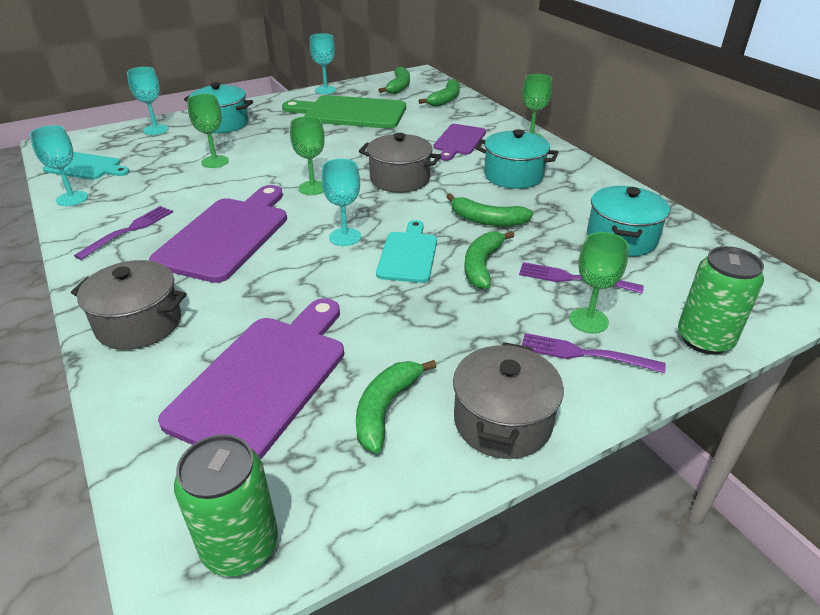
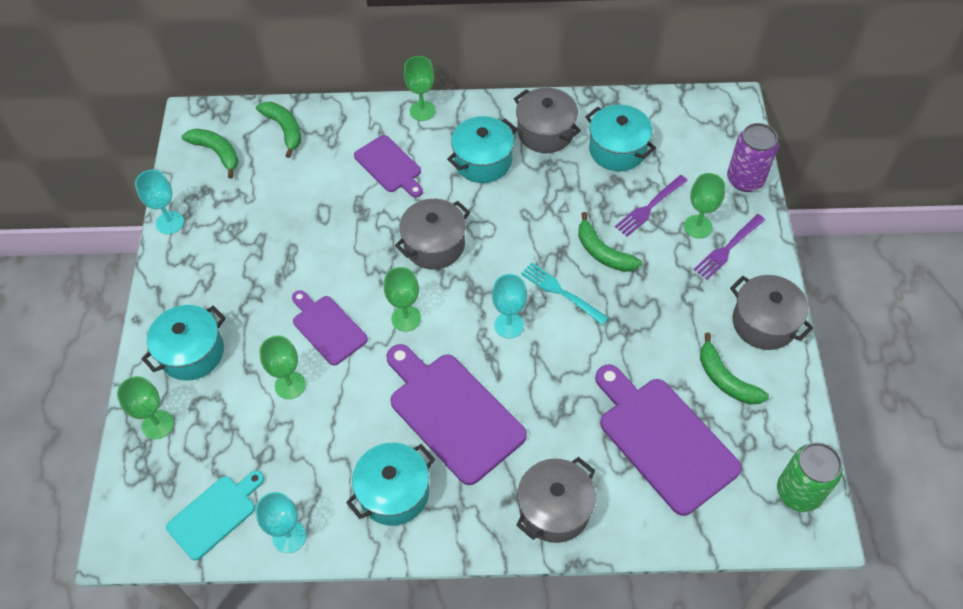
camera: 60 degrees left, 20 degrees up
(129, 230) = (394, 492): purple fork -> turquoise pot
(156, 130) = (157, 424): turquoise goblet -> green goblet
(278, 160) = (327, 327): none -> purple cutting board
(351, 113) = (255, 224): green cutting board -> none
(408, 254) = (561, 292): turquoise cutting board -> turquoise fork
(487, 220) = (542, 217): green banana -> none
(586, 195) = (545, 132): none -> grey pot
(704, 339) = (745, 179): green can -> purple can

